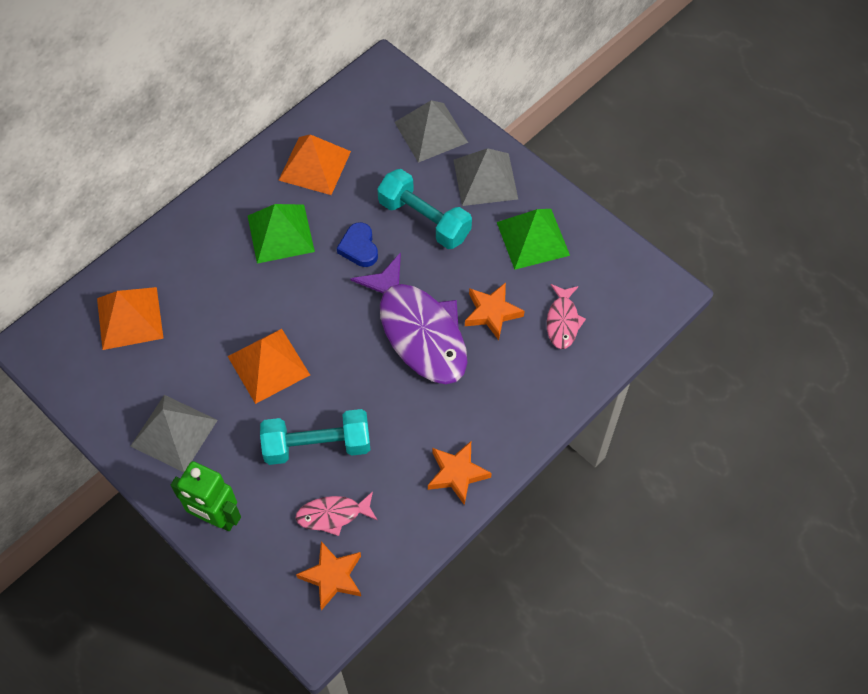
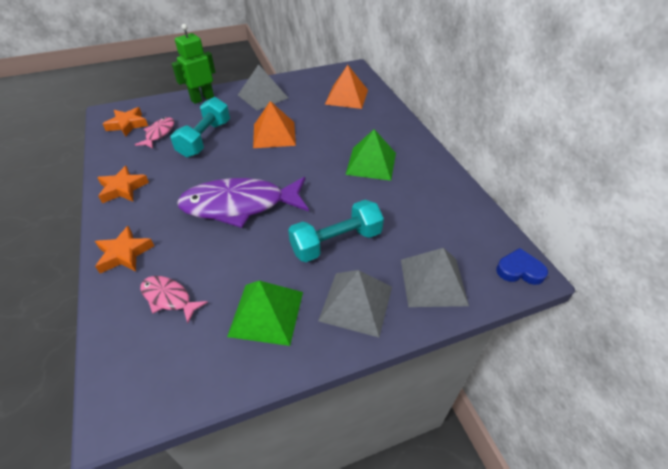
camera: 115 degrees right, 15 degrees down
(314, 165) = (426, 196): orange pyramid -> none
(359, 247) = (334, 197): blue heart -> blue heart (519, 270)
(492, 313) = (218, 252): orange star -> orange star (124, 254)

